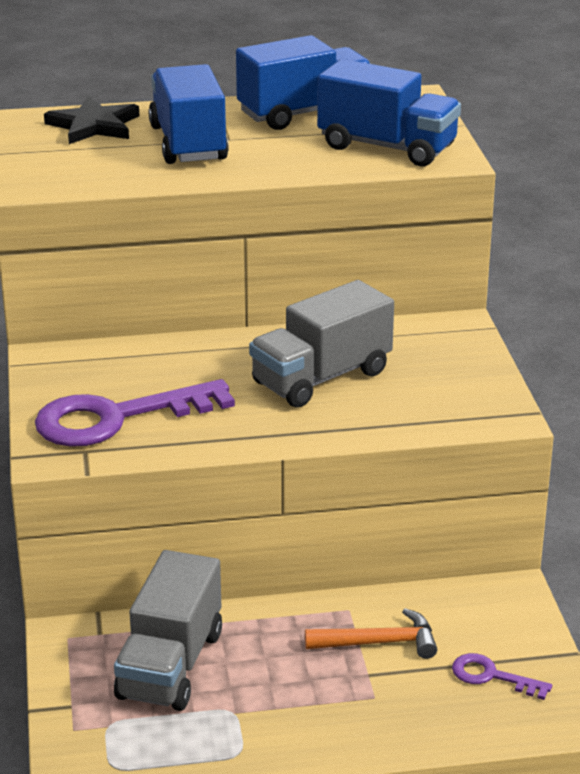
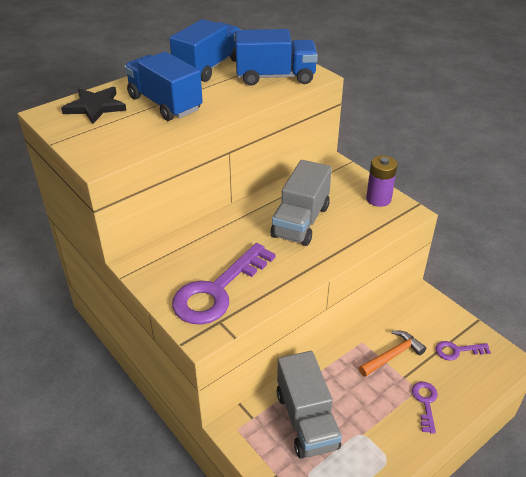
camera: 30 degrees left, 10 degrees up
(368, 716) = (425, 403): none -> purple key
(477, 387) = (378, 199): none -> purple battery

